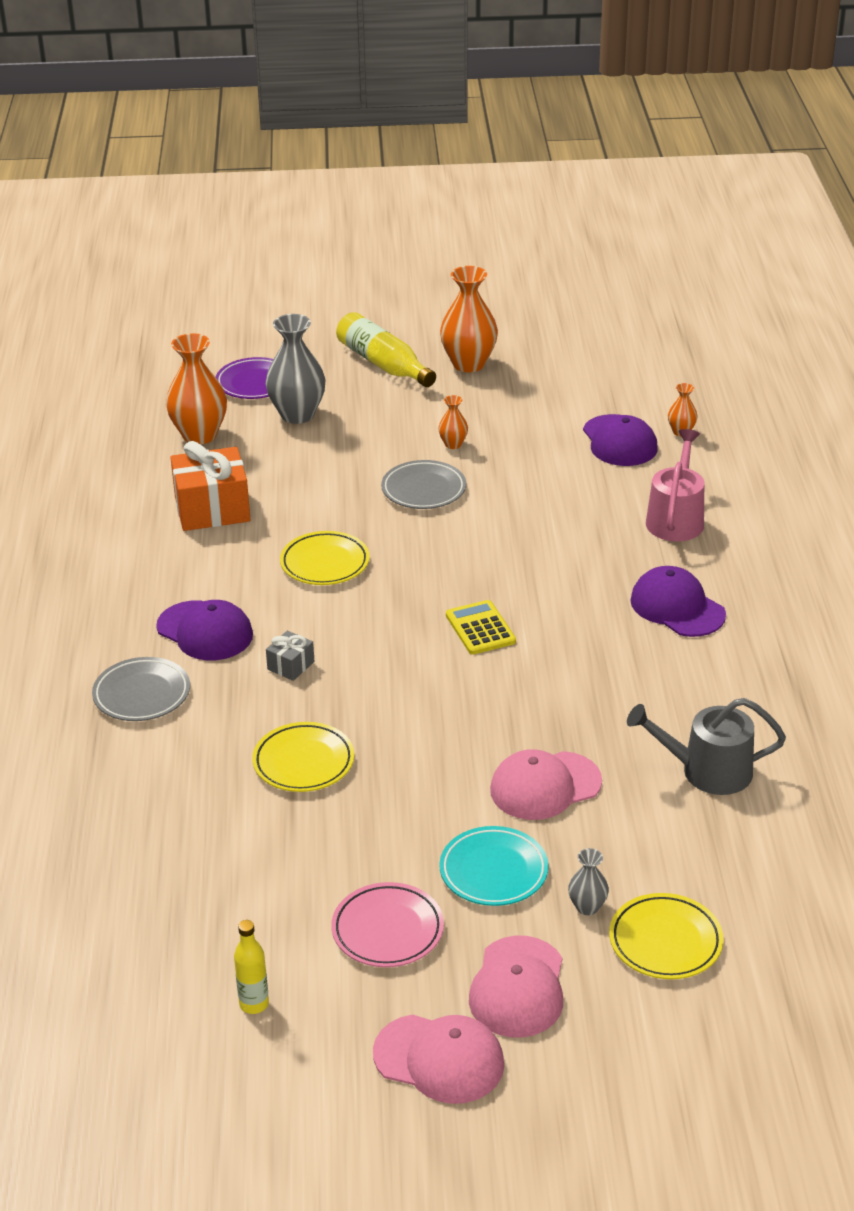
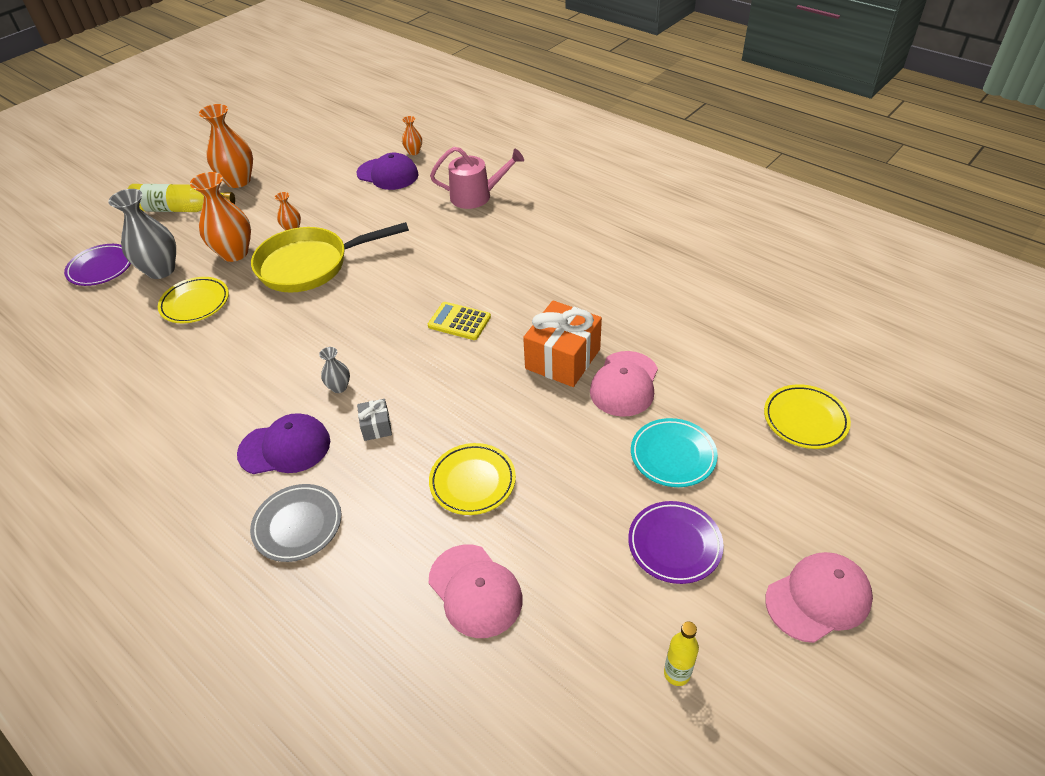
camera: 45 degrees left, 10 degrees up
(199, 435) = (102, 323): orange vase -> orange vase (234, 253)
(212, 509) = (179, 365): orange gift -> orange gift (563, 359)
(325, 563) = (308, 348): yellow plate -> yellow plate (195, 303)
(387, 930) = (674, 544): pink plate -> purple plate
(423, 489) = (310, 265): grey plate -> yellow pan
(518, 987) = (786, 513): pink cap -> pink cap (475, 590)
(587, 907) = (745, 434): grey vase -> grey vase (339, 387)
(676, 519) = (476, 196): pink watering can -> pink watering can turned 120 degrees clockwise
(677, 607) = (544, 240): purple cap -> none
(707, 771) = (684, 313): grey watering can -> none

